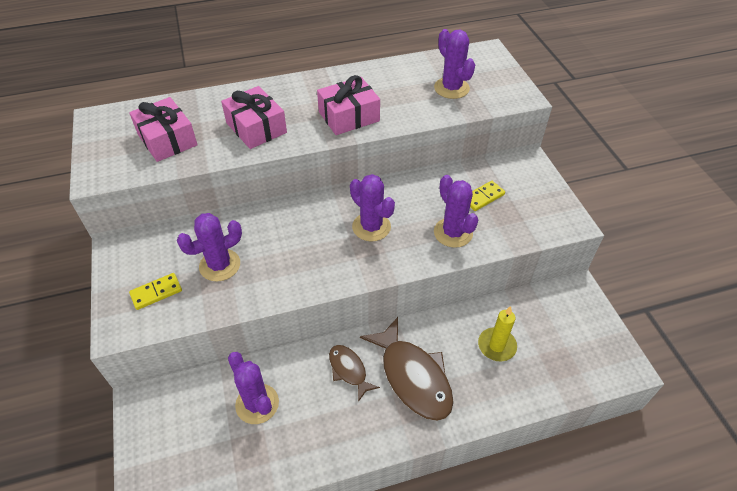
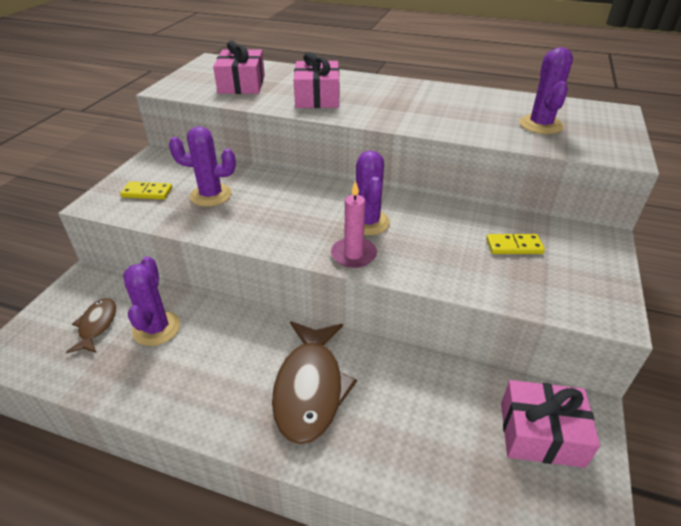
camera: 35 degrees right, 10 degrees down
(349, 116) = (408, 114): pink gift -> pink gift (541, 434)
(349, 370) = (256, 347): brown fish -> brown fish (97, 325)
(387, 261) = (353, 255): none -> pink candle
(453, 233) = (448, 261): purple cactus -> none
(496, 346) = (429, 412): yellow candle -> none

